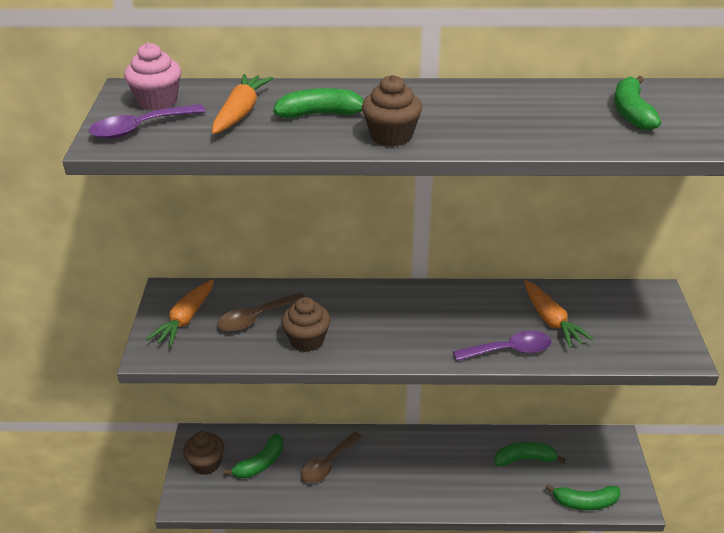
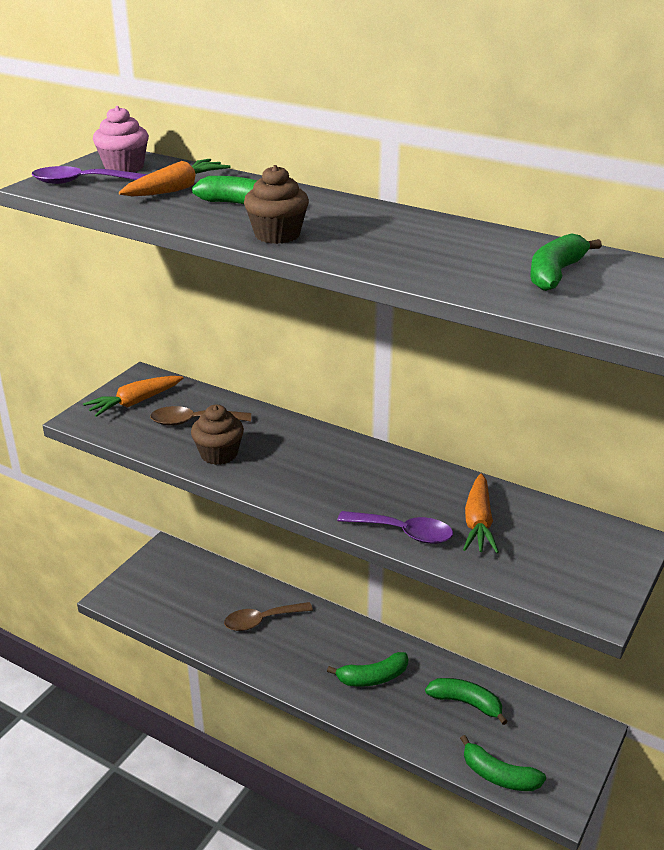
camera: 30 degrees right, 5 degrees down
(206, 463) = (155, 574): brown cupcake -> none
(260, 463) = (202, 594): green banana -> green banana (373, 677)

